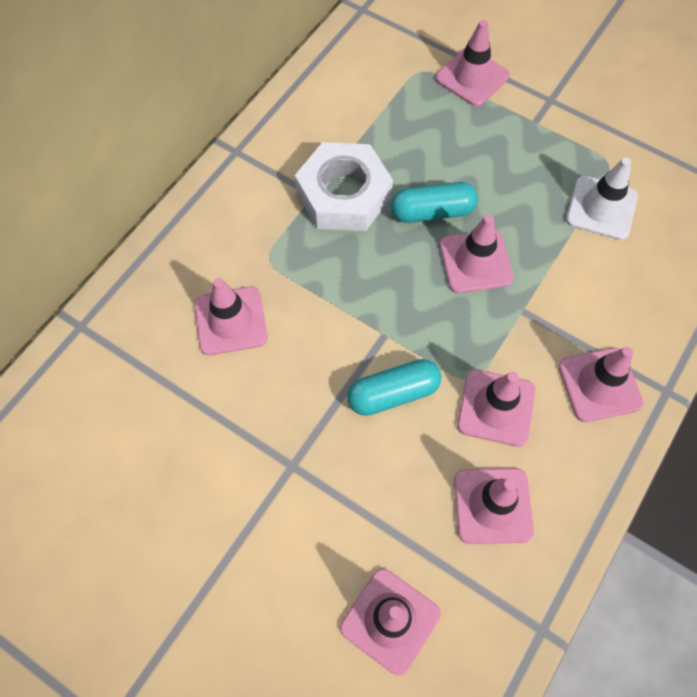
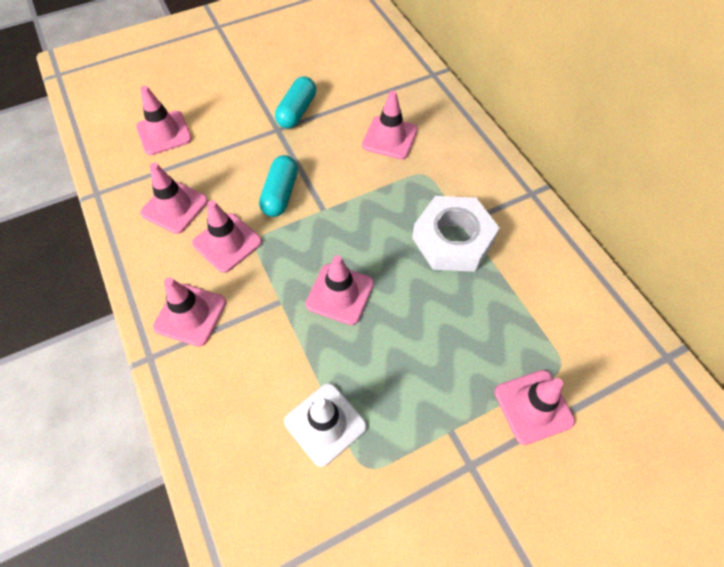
camera: 120 degrees right, 5 degrees down
(432, 212) = (402, 289): turquoise capsule -> turquoise capsule (297, 111)

